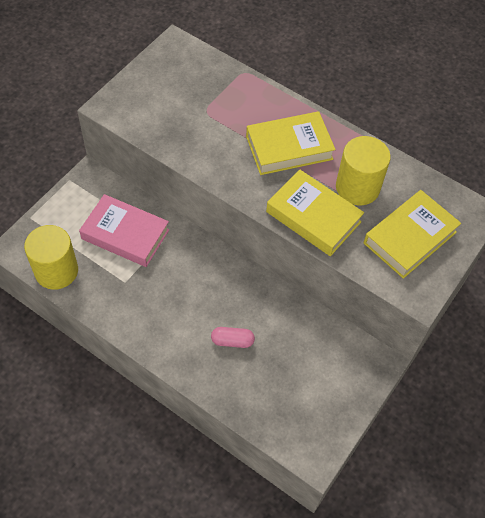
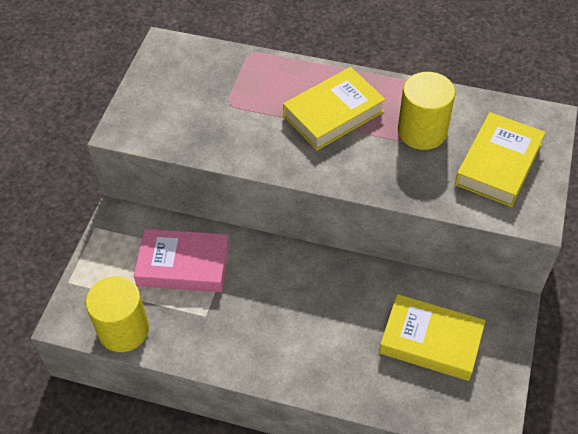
camera: 15 degrees left, 5 degrees down
(232, 341) = (350, 338): pink capsule -> none
(313, 217) = (391, 175): yellow book -> yellow book (430, 341)

